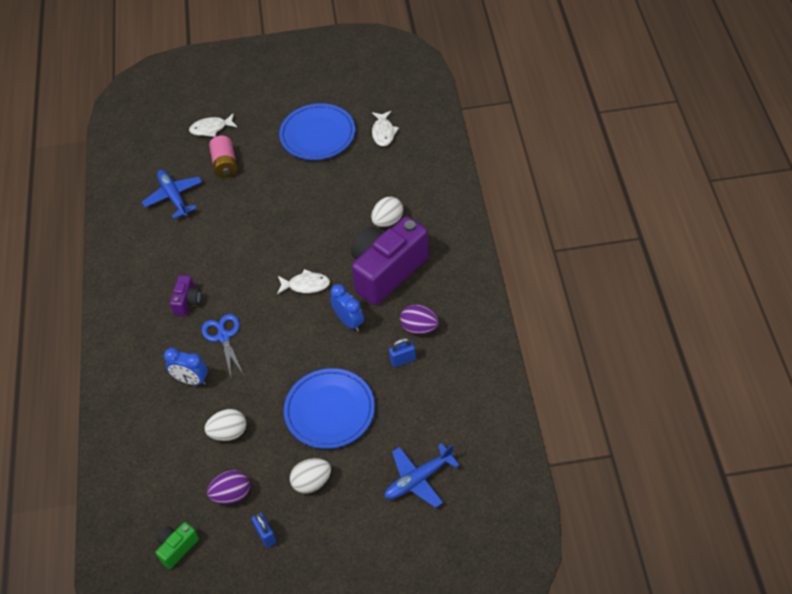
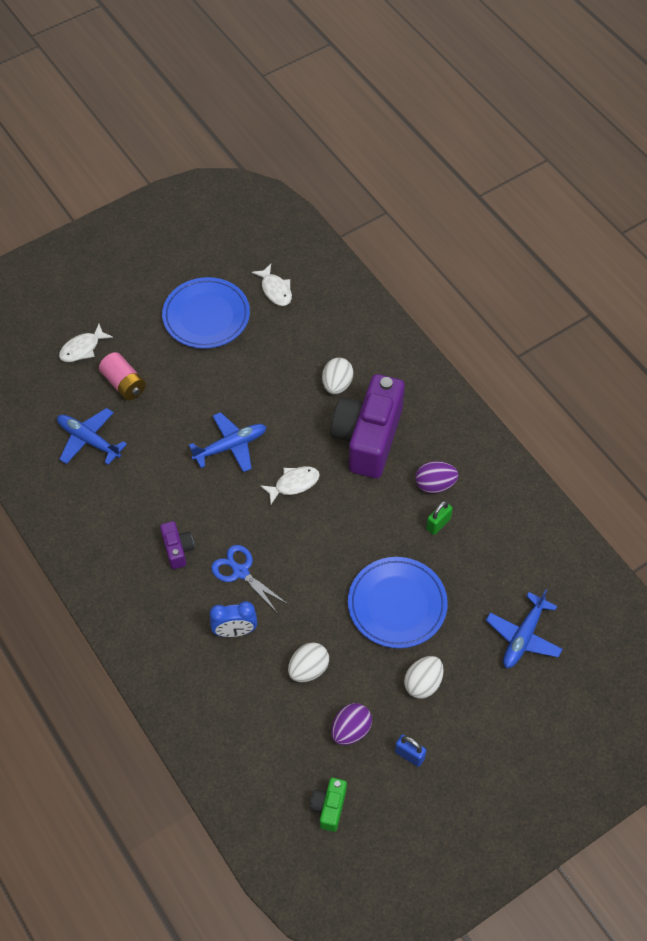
camera: 30 degrees left, 5 degrees up
(275, 239) = (230, 446): none -> blue plane
(349, 321) = (361, 505): blue clock -> none
(403, 360) = (438, 524): blue padlock -> green padlock

